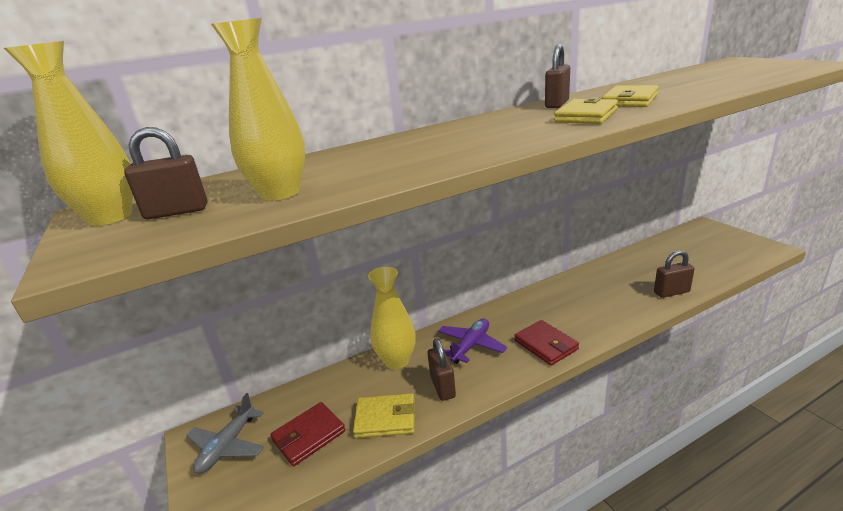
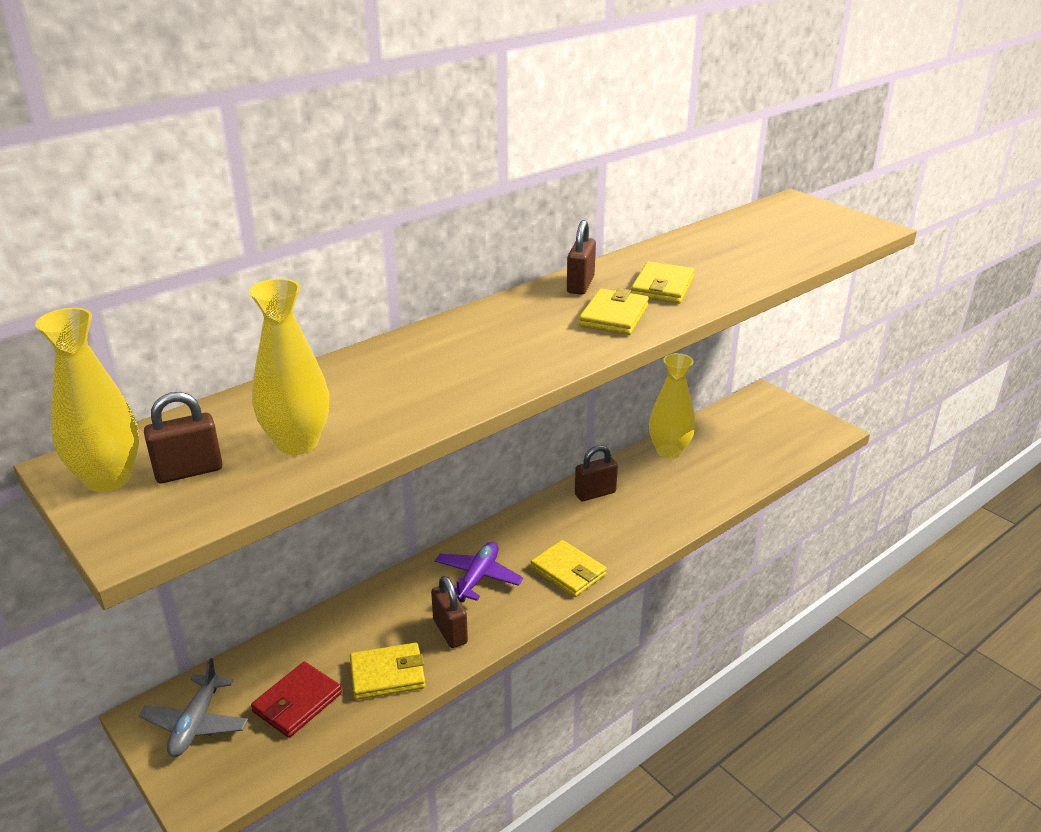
camera: 15 degrees left, 5 degrees up
(397, 361) = (387, 603): yellow vase -> yellow vase (669, 451)
(546, 345) = (568, 572): red wallet -> yellow wallet
(671, 292) = (714, 495): brown padlock -> brown padlock (595, 493)

